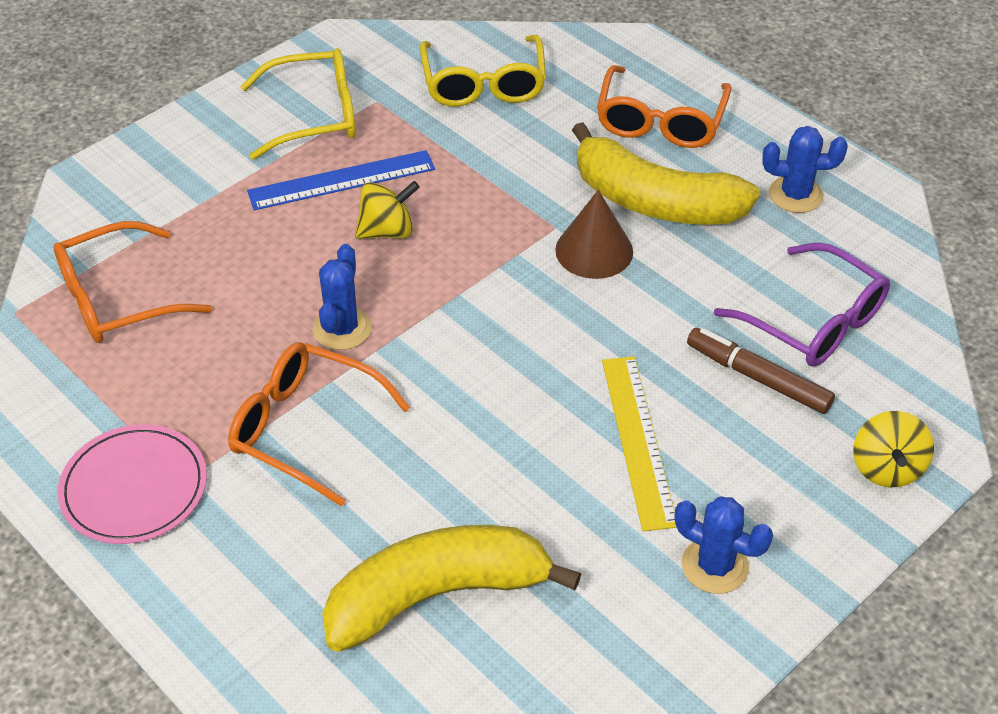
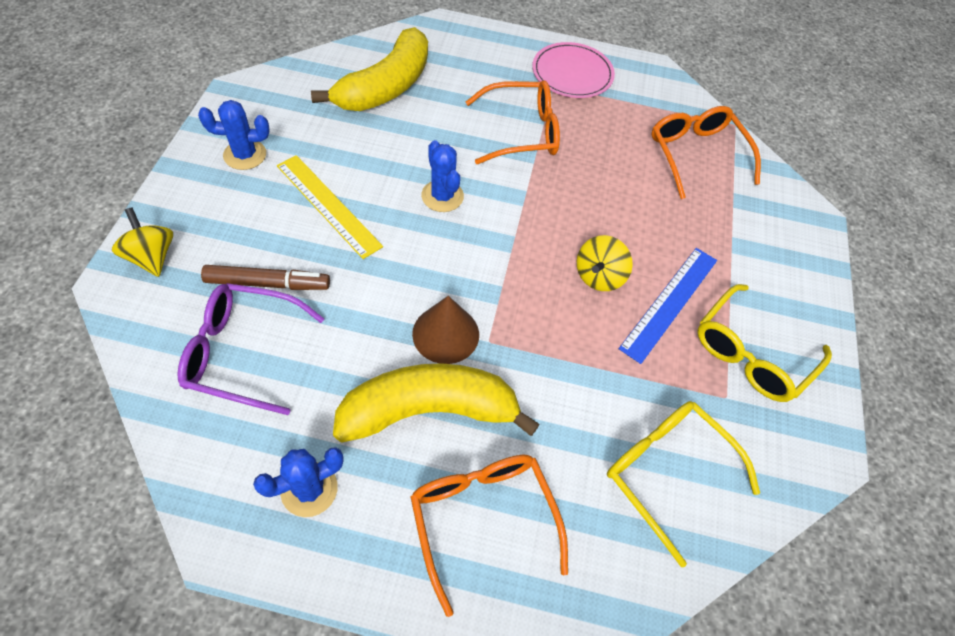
camera: 140 degrees right, 10 degrees up
(118, 298) = (696, 155): orange glasses -> orange glasses turned 45 degrees counterclockwise
(342, 329) = (558, 194): blue cactus -> blue cactus (442, 196)

